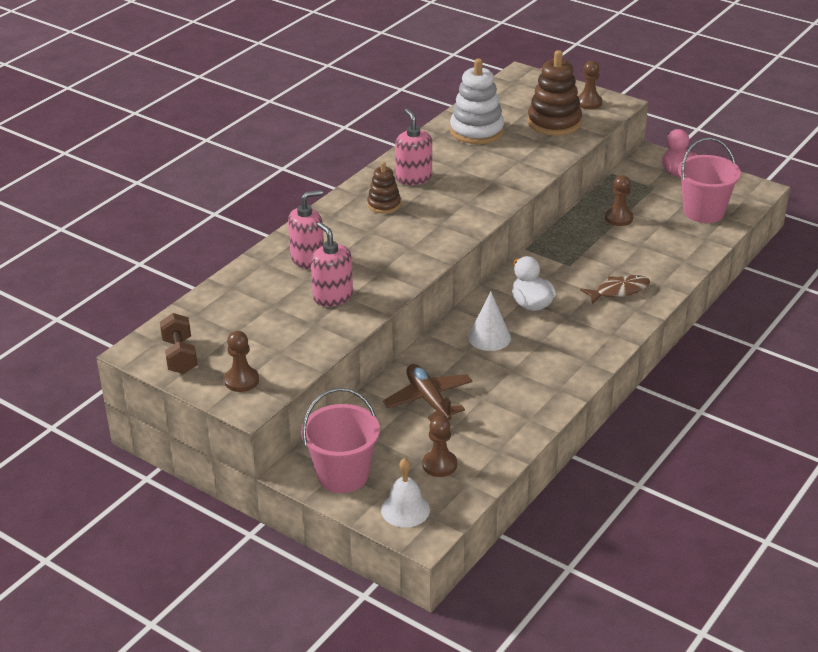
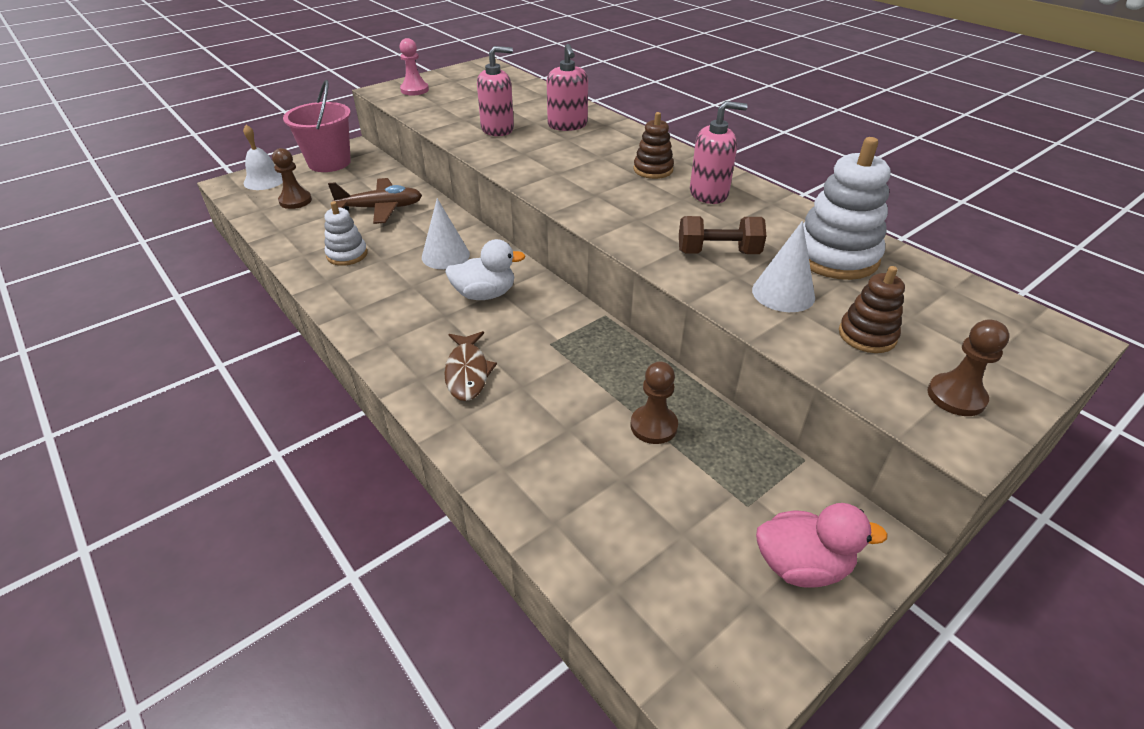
camera: 105 degrees right, 5 degrees up
(180, 356) = (465, 75): brown dumbbell -> brown dumbbell (718, 252)
(241, 380) = (414, 90): brown pawn -> pink pawn
(516, 392) = (347, 254): none -> white stacking toy
(529, 146) = (783, 293): none -> white cone
(554, 122) = (867, 335): brown stacking toy -> brown stacking toy, size x0.57
(703, 212) = (643, 553): pink bucket -> none

